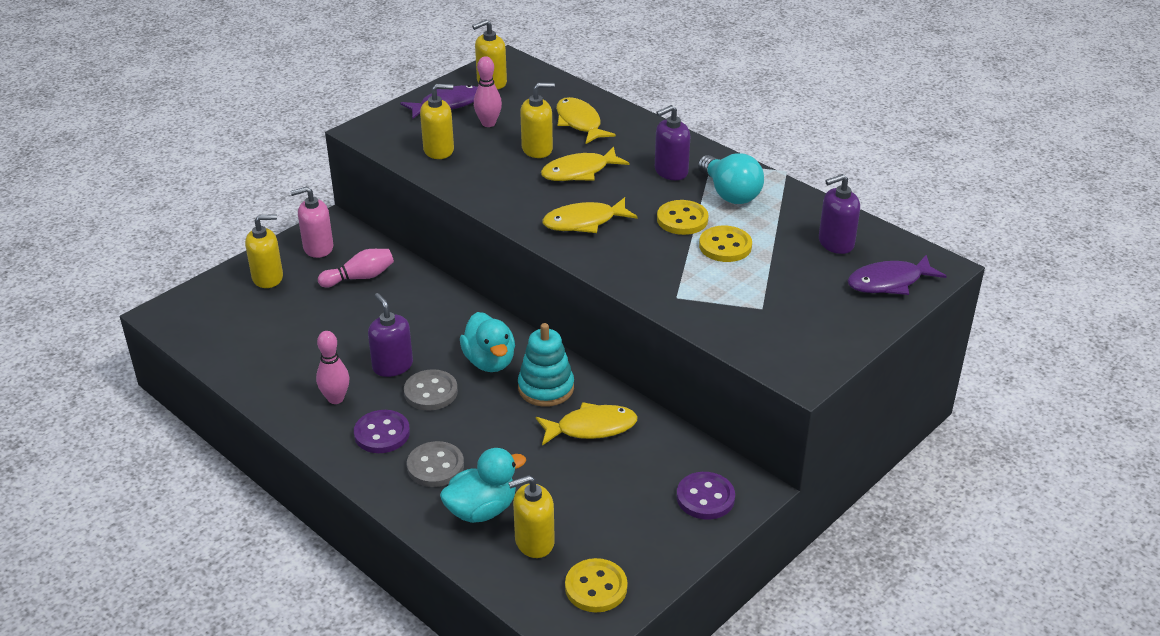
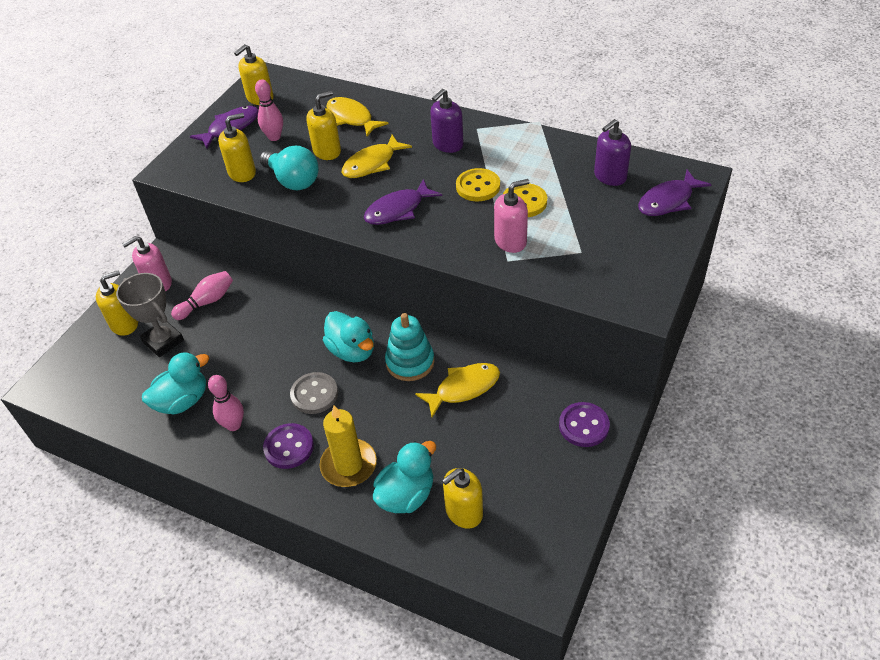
camera: 15 degrees left, 10 degrees up
(294, 363) = (182, 401): none -> turquoise duck
(299, 303) = (163, 341): none -> grey trophy
(392, 366) = (270, 379): purple soap dispenser -> none
(435, 466) = (348, 465): grey button -> yellow candle
(584, 222) = (398, 210): yellow fish -> purple fish
(596, 587) = (534, 539): yellow button -> none
(690, 280) = (510, 241): none -> pink soap dispenser
(730, 193) = (505, 153): turquoise light bulb -> turquoise light bulb (293, 181)

